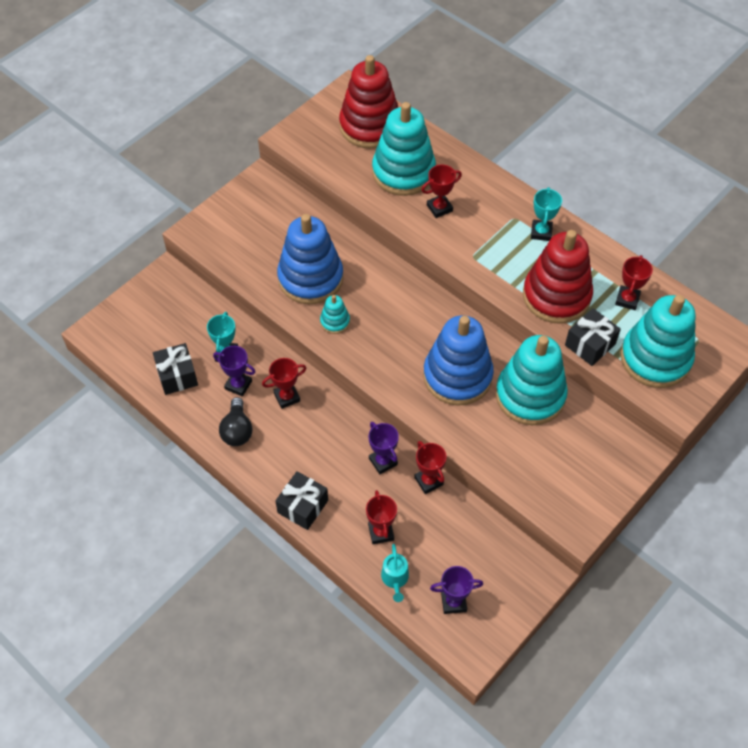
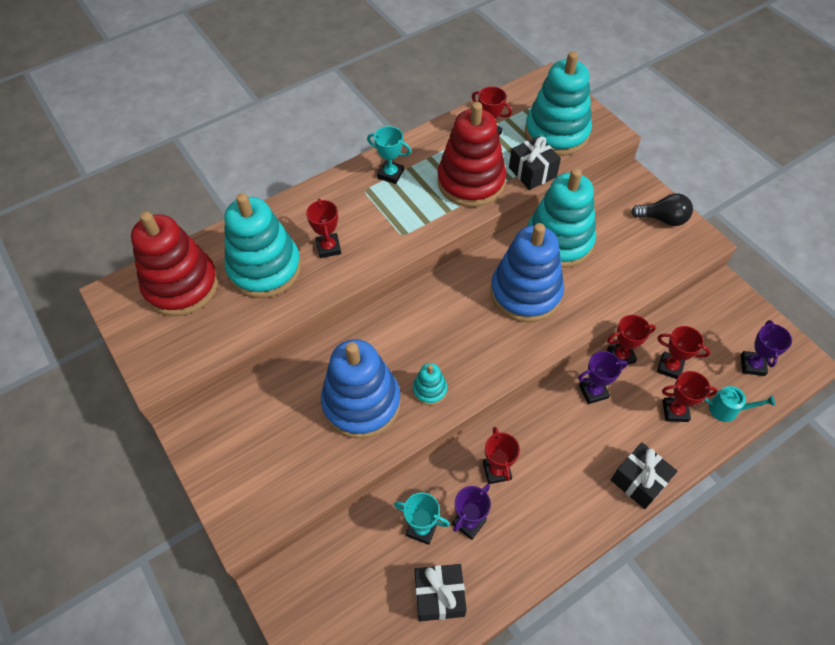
camera: 75 degrees left, 0 degrees up
(237, 430) = (532, 535): black light bulb -> black light bulb (663, 219)
(429, 525) = (670, 367): none -> red trophy

